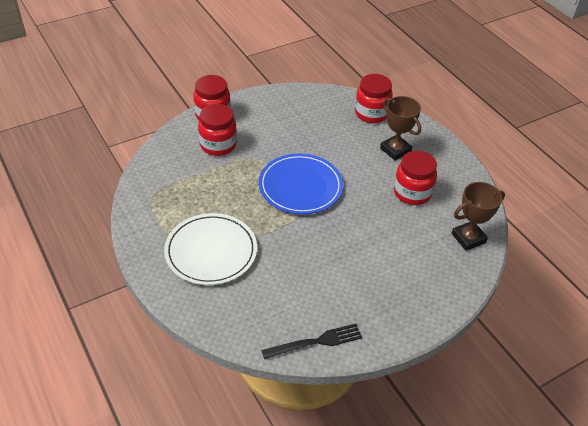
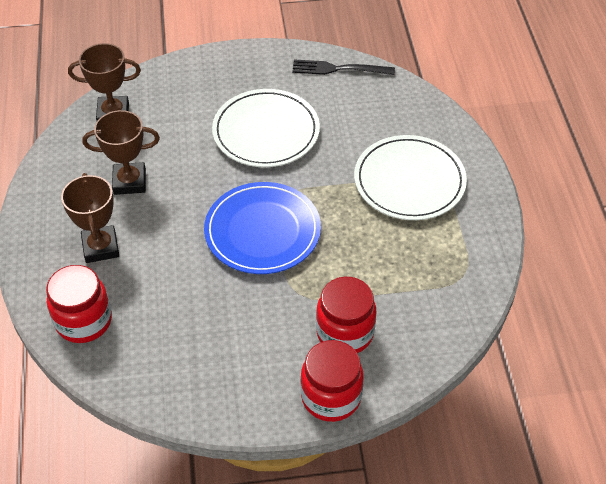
camera: 155 degrees left, 5 degrees up
(343, 259) = (266, 131): none -> white plate
(412, 193) = (129, 182): red jar -> brown trophy

